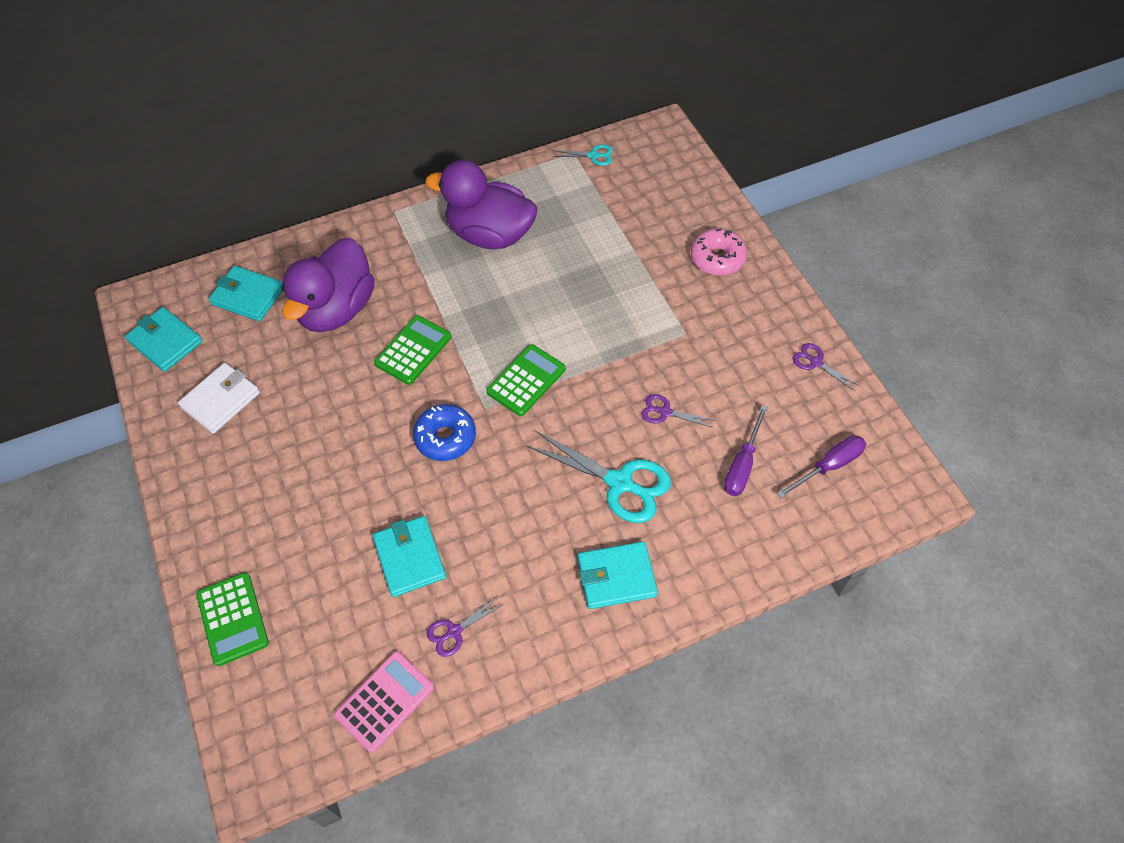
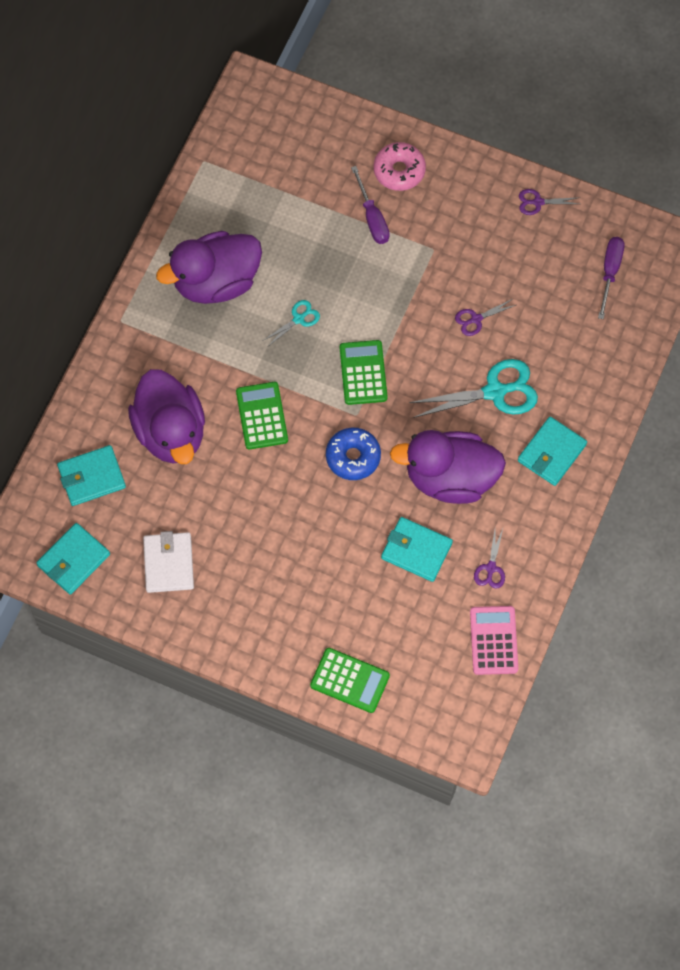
camera: 45 degrees left, 10 degrees up
(165, 342) = (73, 560): turquoise wallet -> turquoise wallet turned 45 degrees counterclockwise
(504, 522) = (450, 478): none -> purple duck
(593, 155) = (221, 151): turquoise scissors -> turquoise scissors (298, 319)
(742, 465) = (558, 315): purple screwdriver -> purple screwdriver (372, 218)

